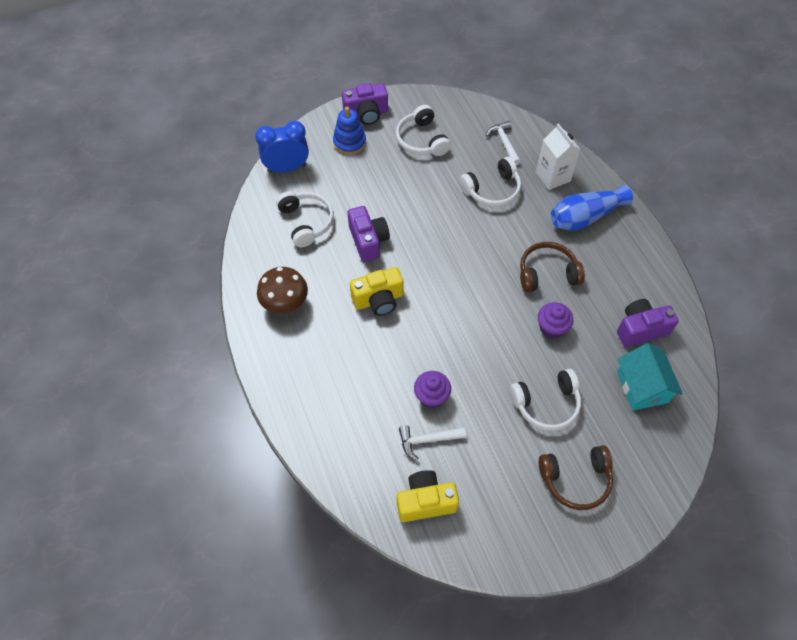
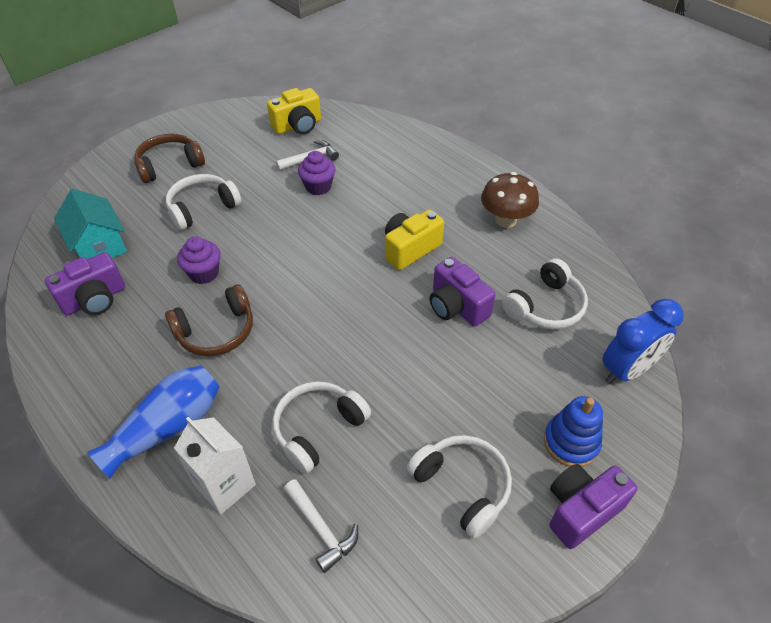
camera: 160 degrees right, 10 degrees down
(306, 222) = (545, 306): white headphones -> white headphones turned 90 degrees counterclockwise

